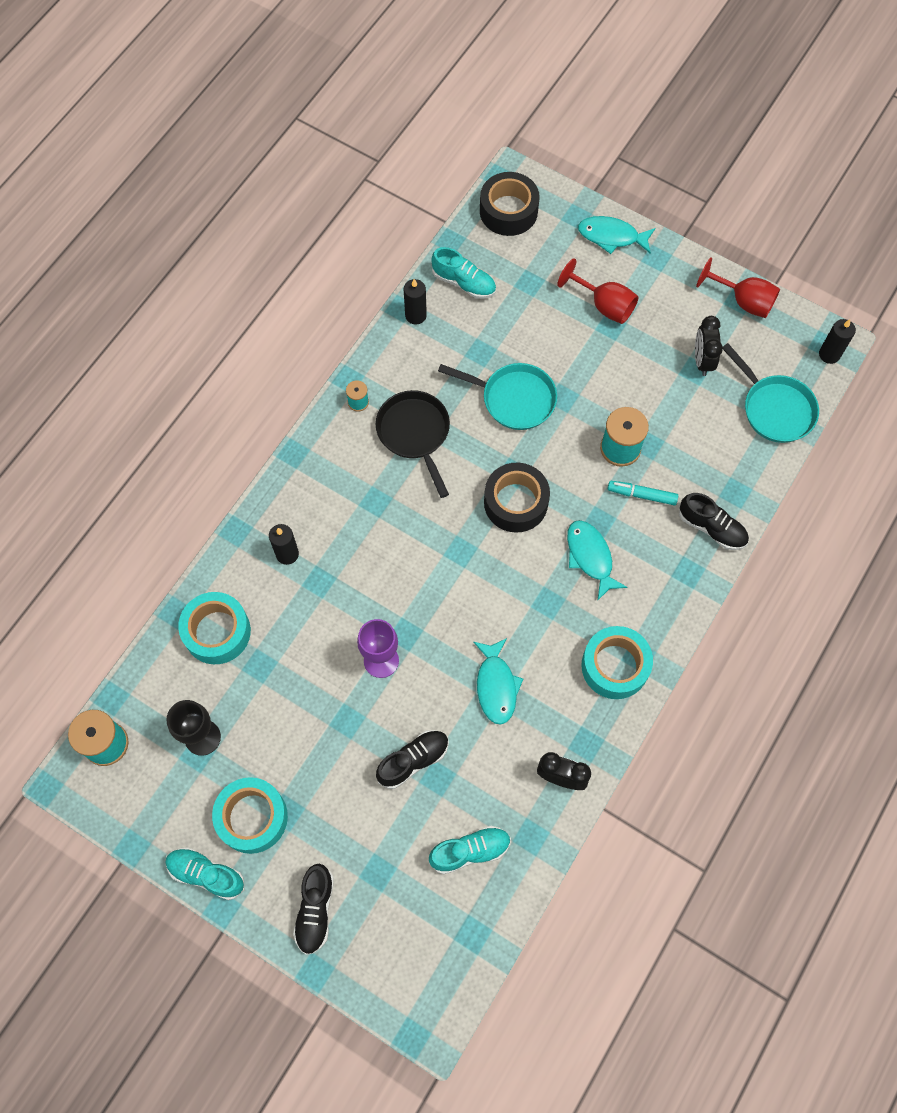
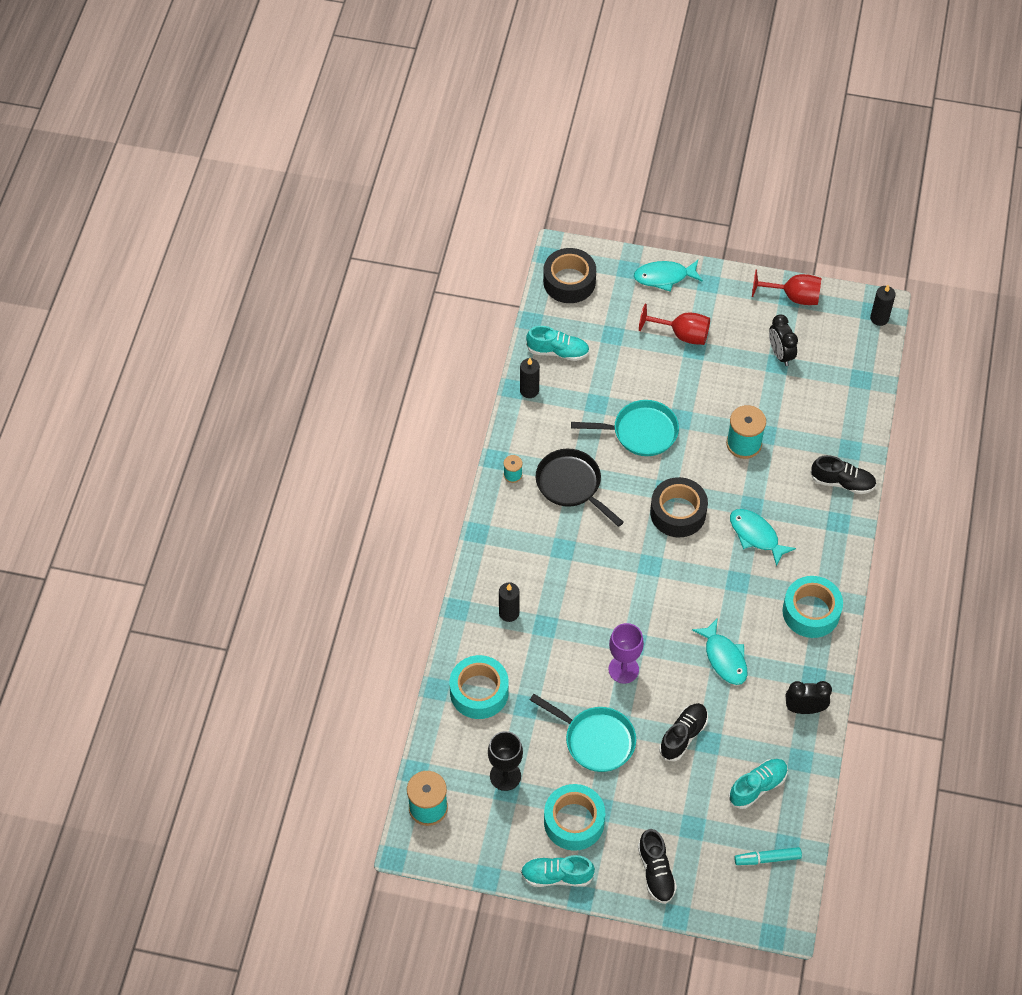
camera: 20 degrees left, 10 degrees down
(641, 495) = (776, 474): turquoise marker -> turquoise marker (767, 858)
(774, 408) = (853, 374): turquoise pan -> turquoise pan (595, 740)

